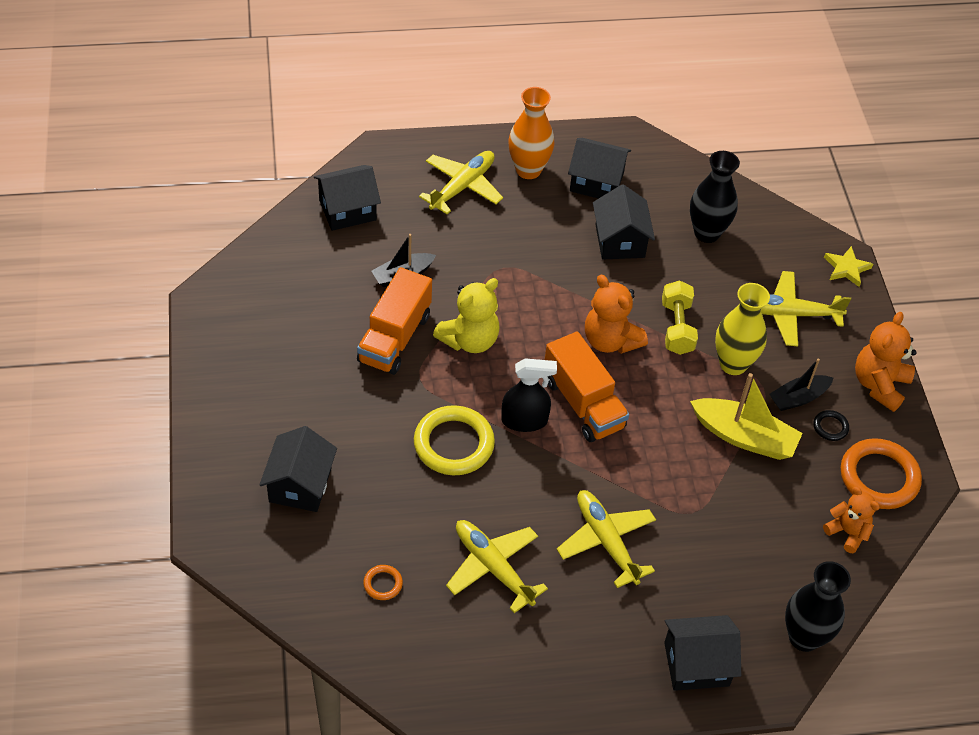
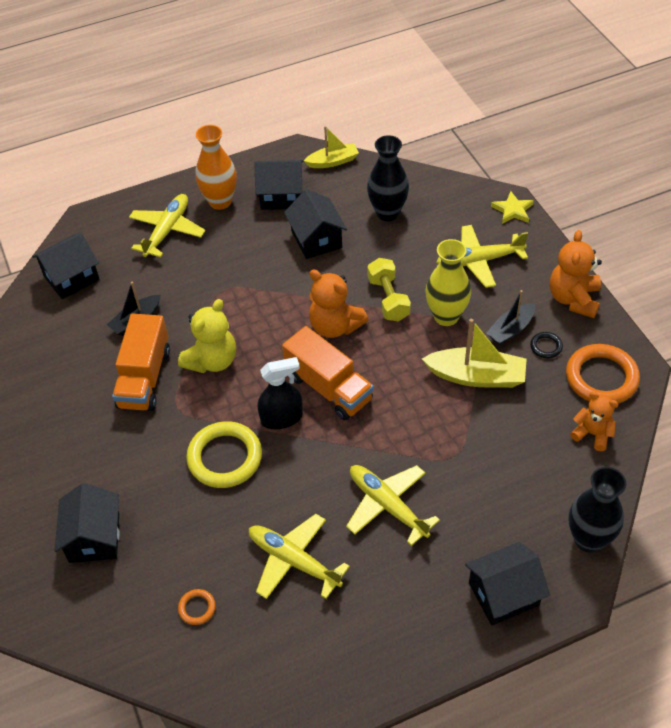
camera: 10 degrees left, 0 degrees up
(665, 158) = (332, 161): none -> yellow boat

